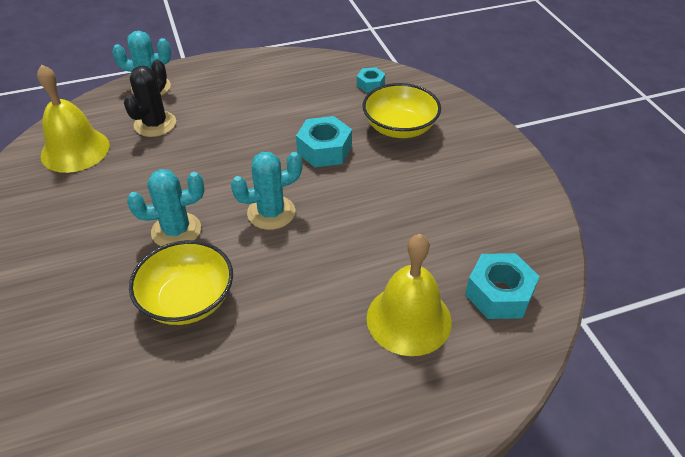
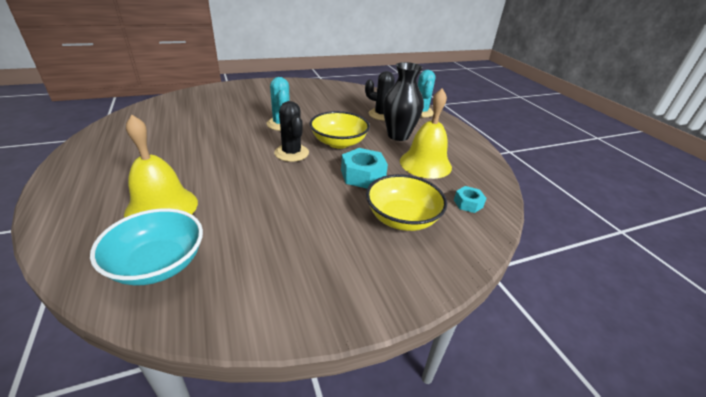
camera: 85 degrees right, 10 degrees down
(75, 150) = (353, 96): yellow bell -> yellow bell (425, 164)
(187, 300) = (224, 129): yellow bowl -> yellow bowl (338, 142)
(224, 114) = (398, 135): none -> black vase
(271, 213) = (291, 153): turquoise cactus -> black cactus
(499, 294) = (158, 264): turquoise nut -> turquoise bowl

